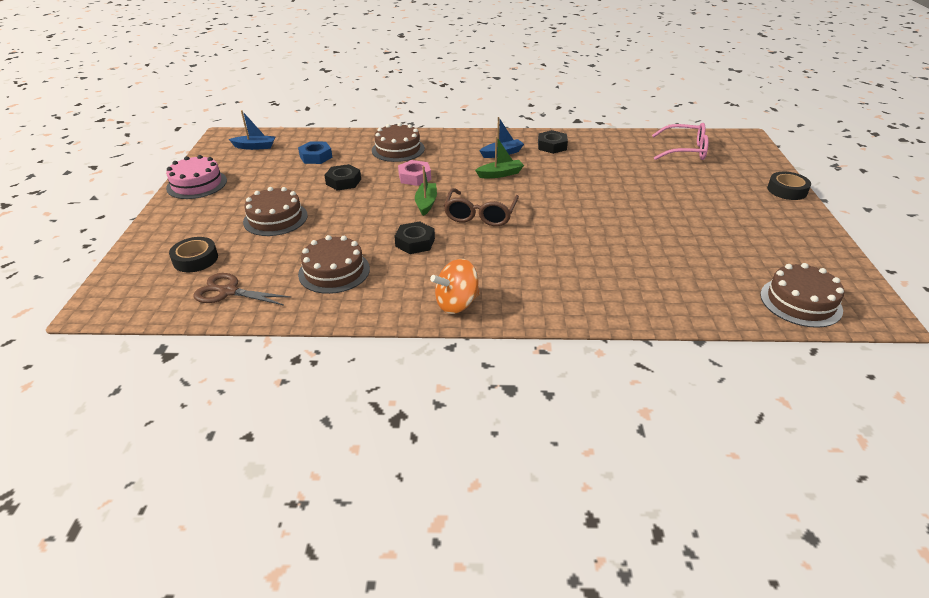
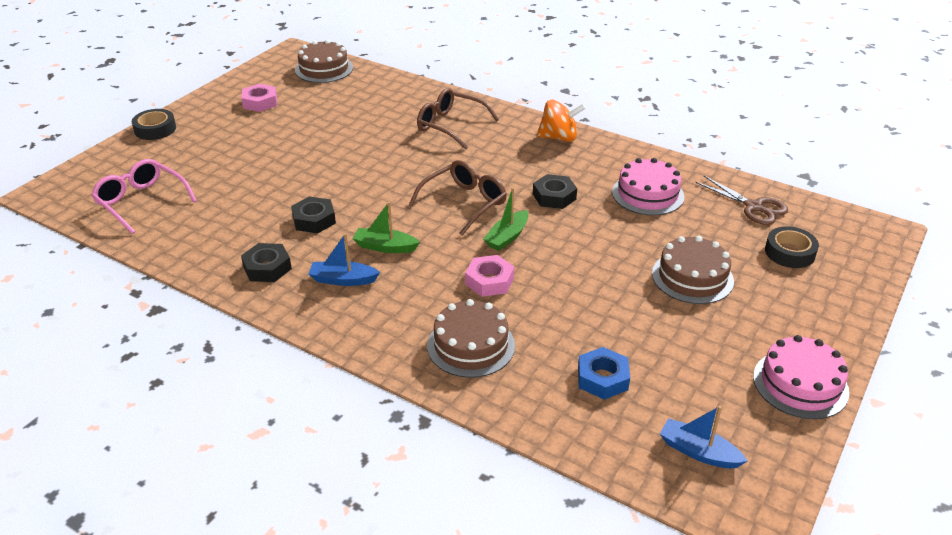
camera: 150 degrees left, 0 degrees up
(334, 271) = (647, 194): brown cake -> pink cake
(343, 182) = (585, 308): black nut -> black nut (314, 220)
(575, 279) = (450, 125): none -> brown glasses
(770, 240) = (260, 102): none -> pink nut

